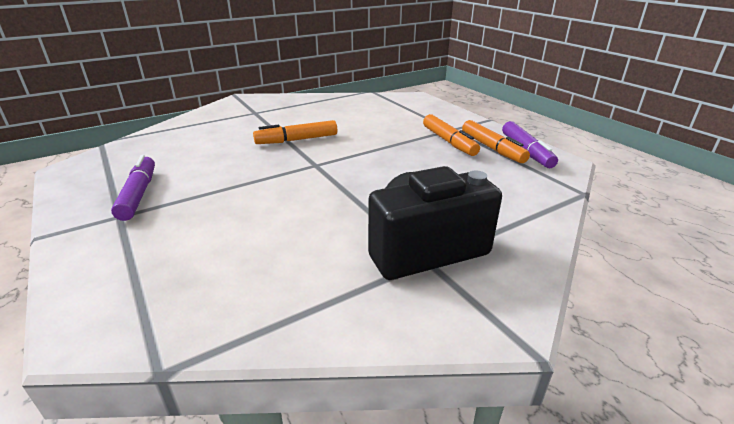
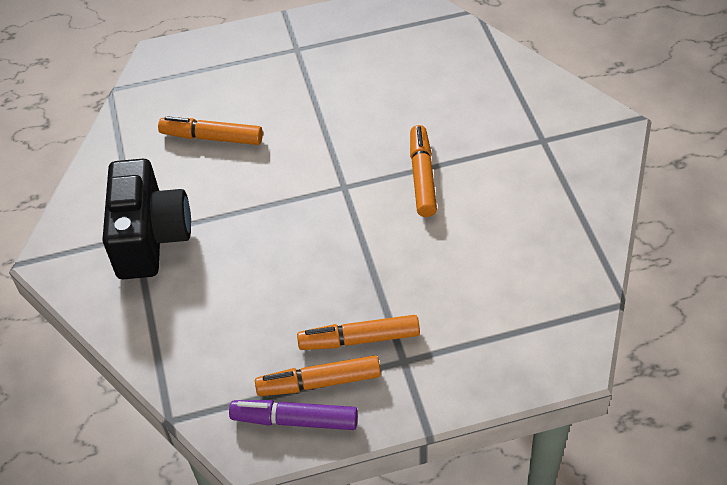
camera: 110 degrees right, 20 degrees up
(139, 194) = (331, 55): purple marker -> none
(265, 242) = (212, 137): none -> orange marker

